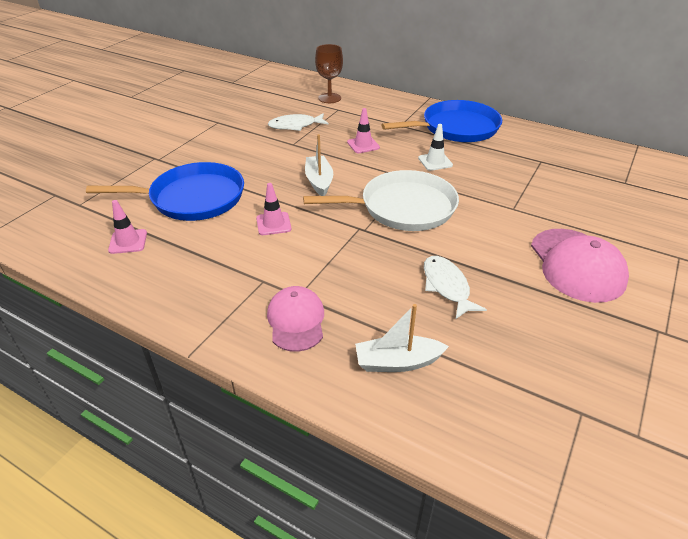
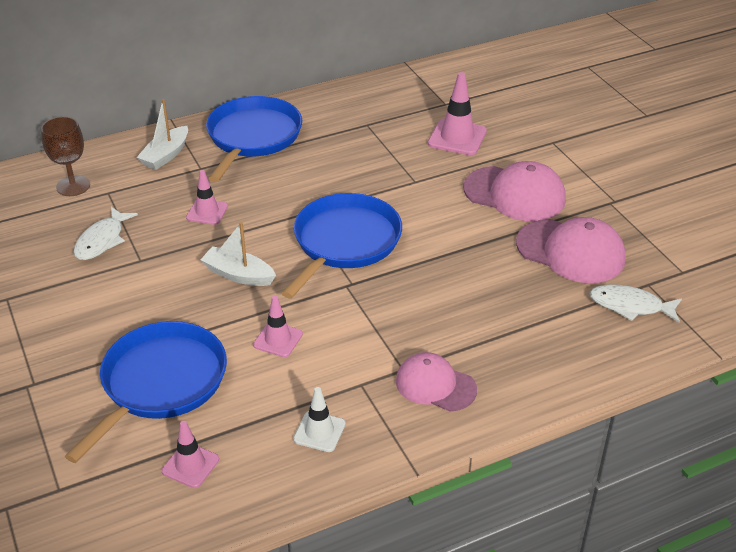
camera: 55 degrees left, 0 degrees up
(397, 362) = (533, 348): white boat -> white boat (166, 155)
(402, 207) = (344, 242): white pan -> blue pan
(435, 162) = (295, 183): white traffic cone -> white traffic cone (319, 431)
(447, 286) = (474, 275): white fish -> white fish (630, 306)
(552, 332) = (571, 251): none -> pink cap
(595, 205) = (457, 137): none -> pink traffic cone

